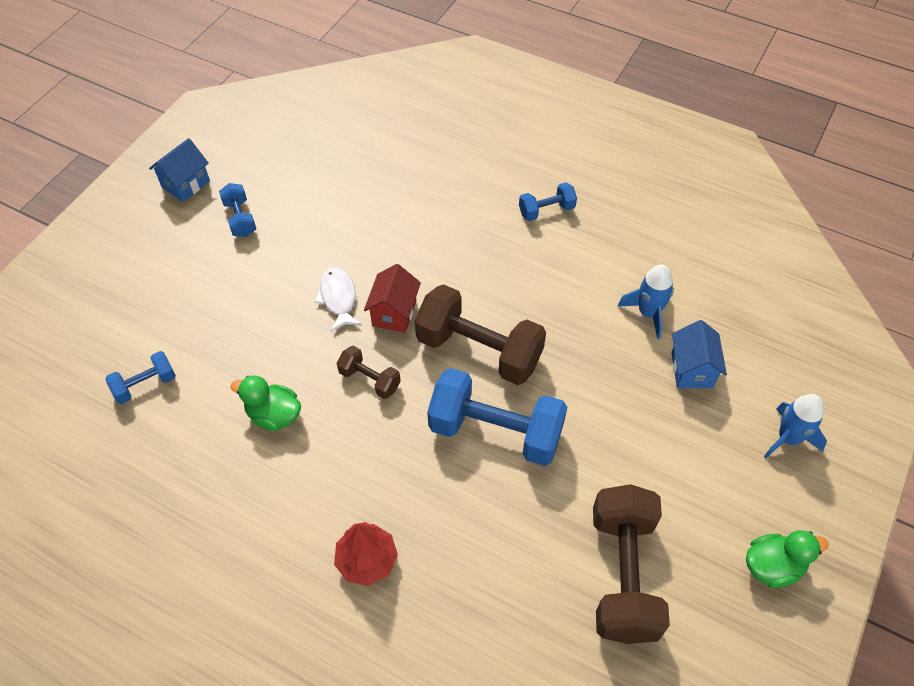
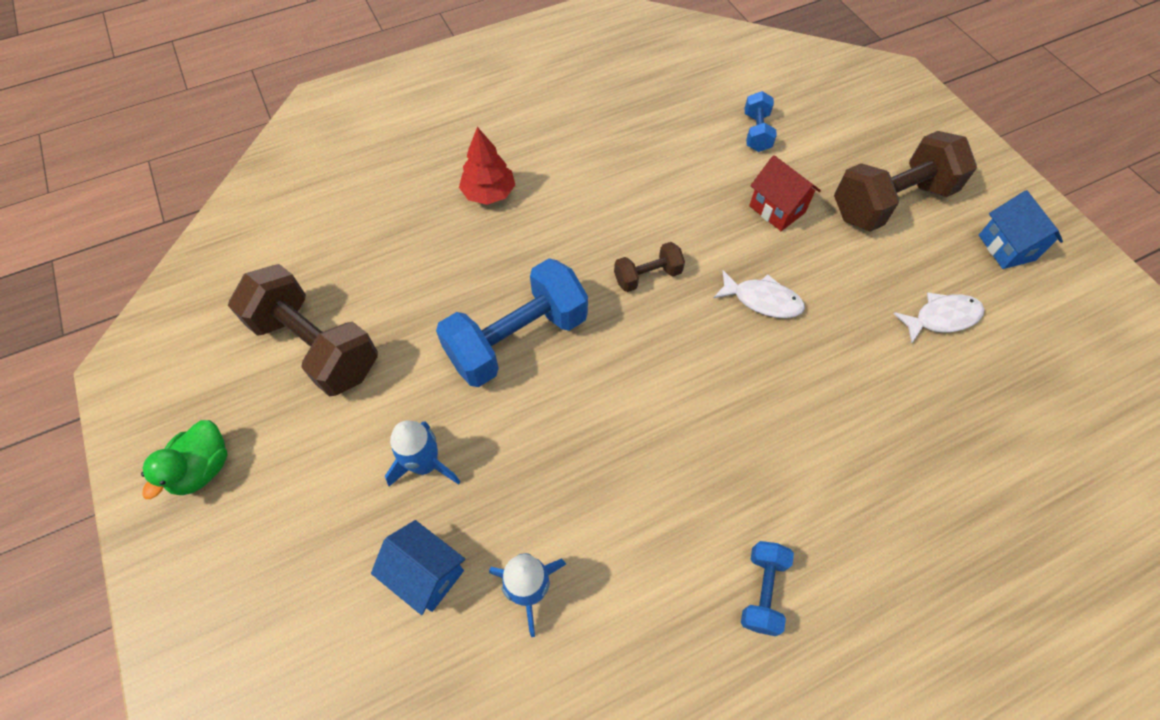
camera: 125 degrees right, 5 degrees up
(240, 219) = (926, 270): blue dumbbell -> none
(274, 415) = (663, 196): green duck -> none
(280, 198) = (941, 318): none -> white fish
(394, 313) = (711, 335): red house -> red house (777, 209)
(479, 350) = (612, 381): brown dumbbell -> brown dumbbell (891, 202)
(788, 438) = (274, 604): blue rocket -> blue rocket (425, 464)

